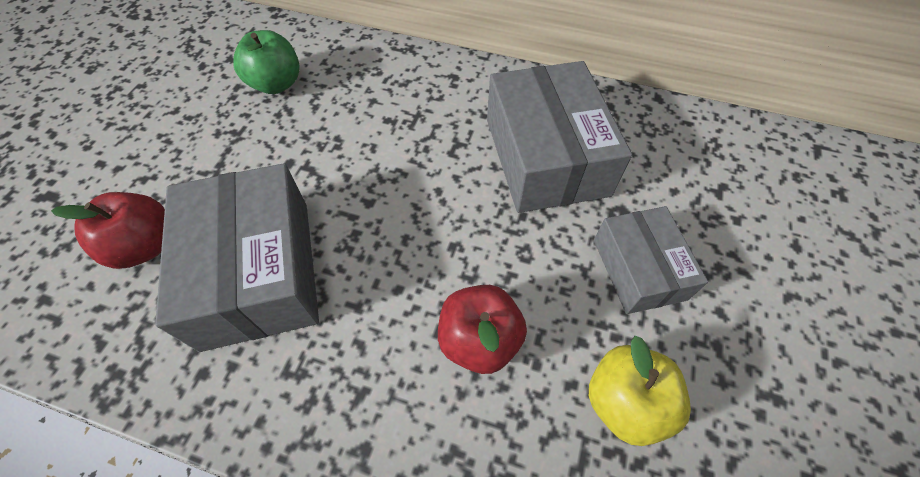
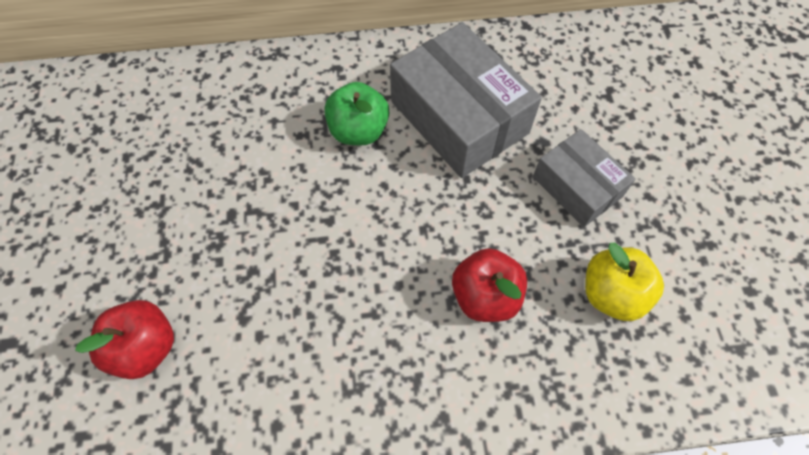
camera: 25 degrees left, 5 degrees up
(258, 272) = (268, 323): grey box -> none
(276, 84) = (166, 139): green apple -> green apple (358, 131)

